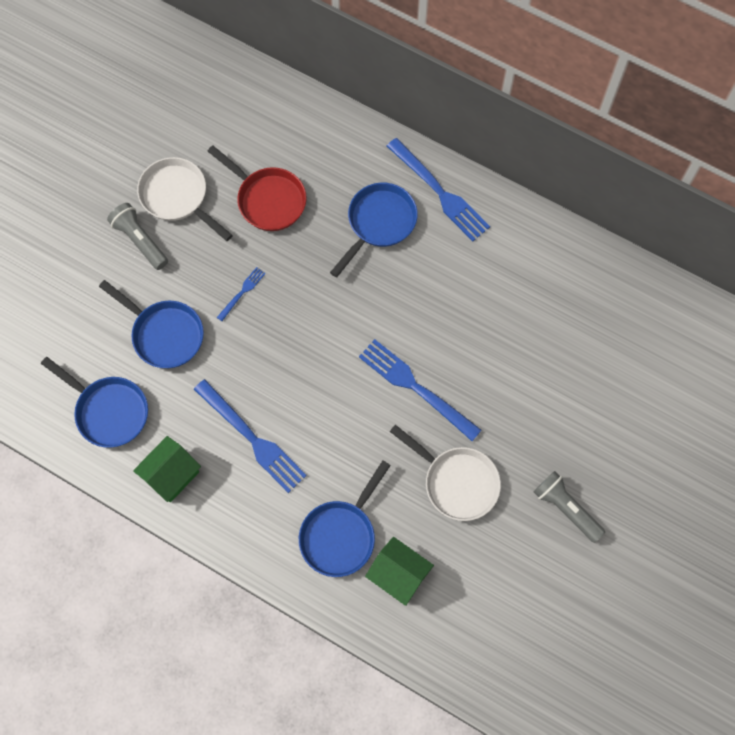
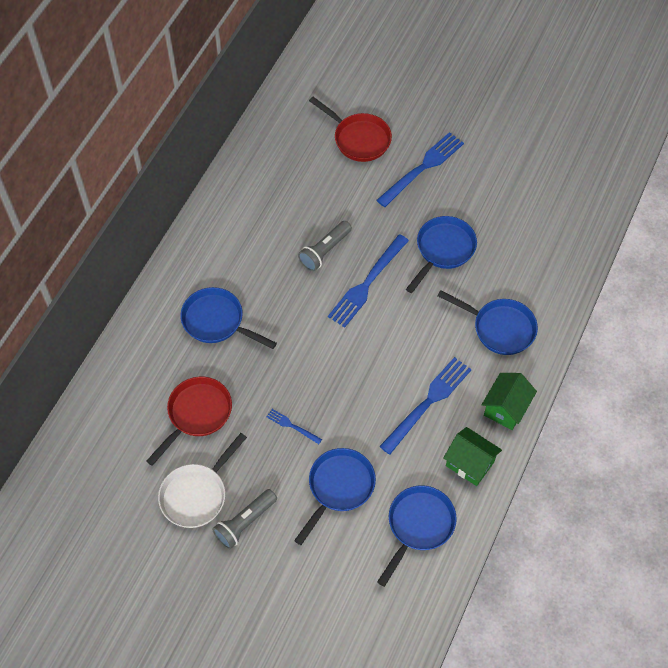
camera: 95 degrees left, 10 degrees down
(398, 575) = (524, 285): green house -> green house (506, 408)
(440, 193) = (185, 276): blue fork -> blue fork (423, 167)
(457, 482) = (443, 250): white pan -> blue pan
(566, 508) = (452, 178): grey flashlight -> grey flashlight (324, 251)
(631, 398) = (359, 139): none -> red pan

